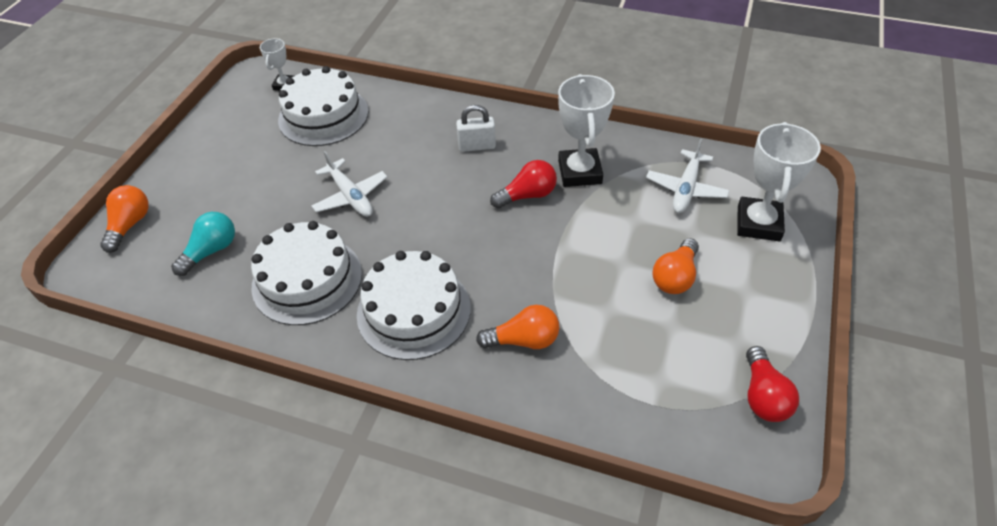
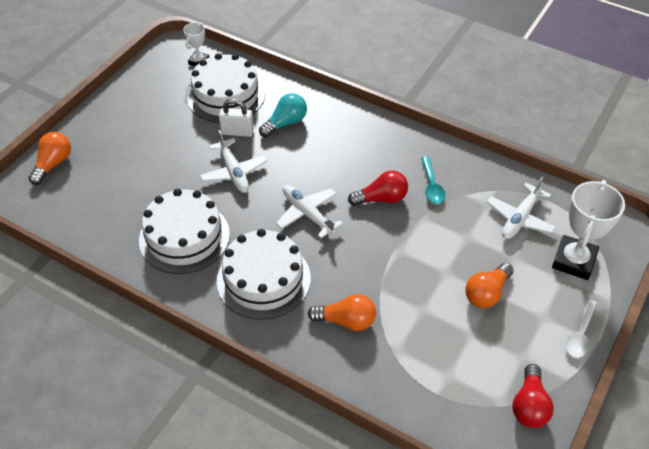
camera: 10 degrees right, 0 degrees up
(211, 251) = (113, 198): turquoise light bulb -> turquoise light bulb (285, 123)
(448, 227) = (308, 214): none -> white plane
(477, 146) = (349, 146): white padlock -> white padlock (237, 132)
(580, 172) = (432, 186): white trophy -> turquoise spoon
(792, 303) = (580, 335): none -> white spoon

